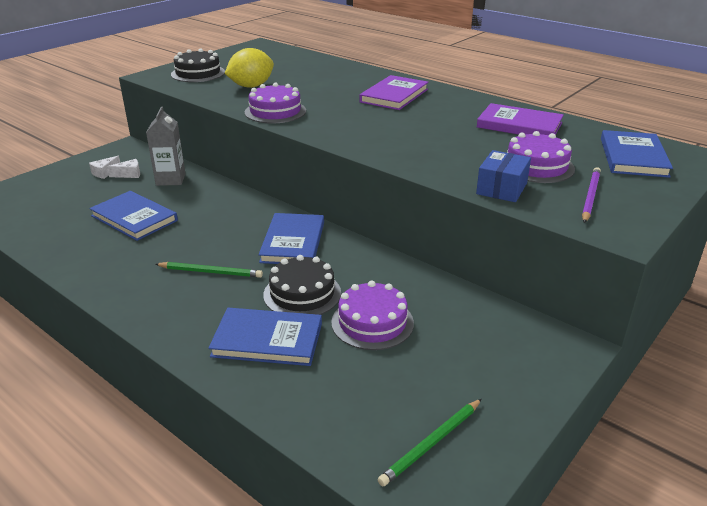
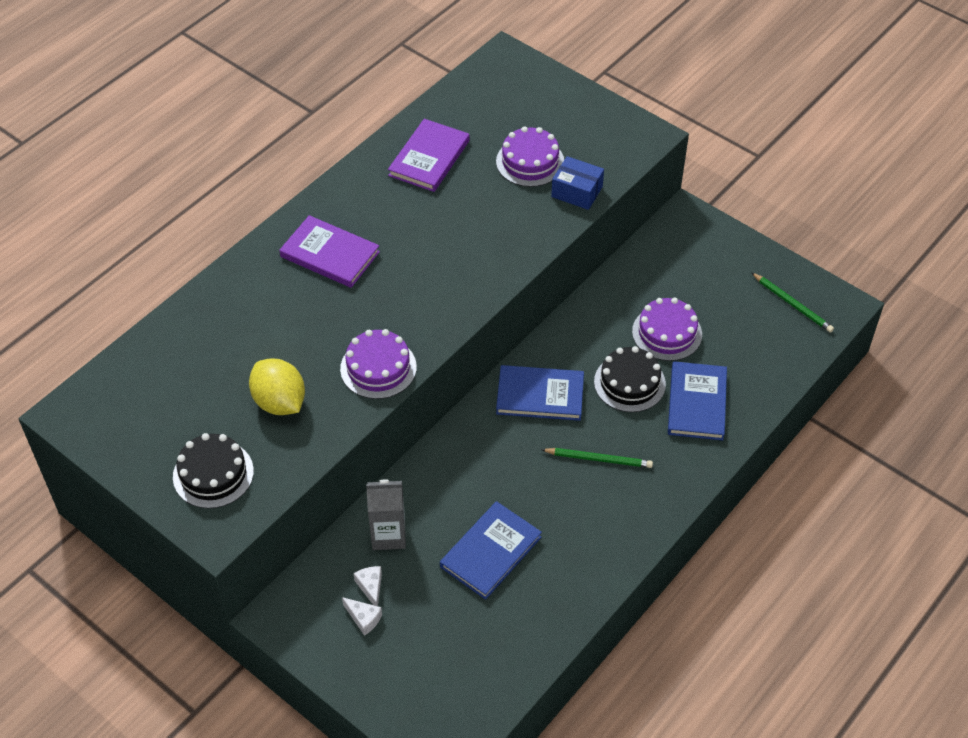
camera: 90 degrees left, 20 degrees up
(210, 272) = (598, 459): green pencil -> green pencil turned 90 degrees clockwise
(590, 197) = (589, 139): purple pencil -> none
(633, 157) = (509, 95): blue book -> none

